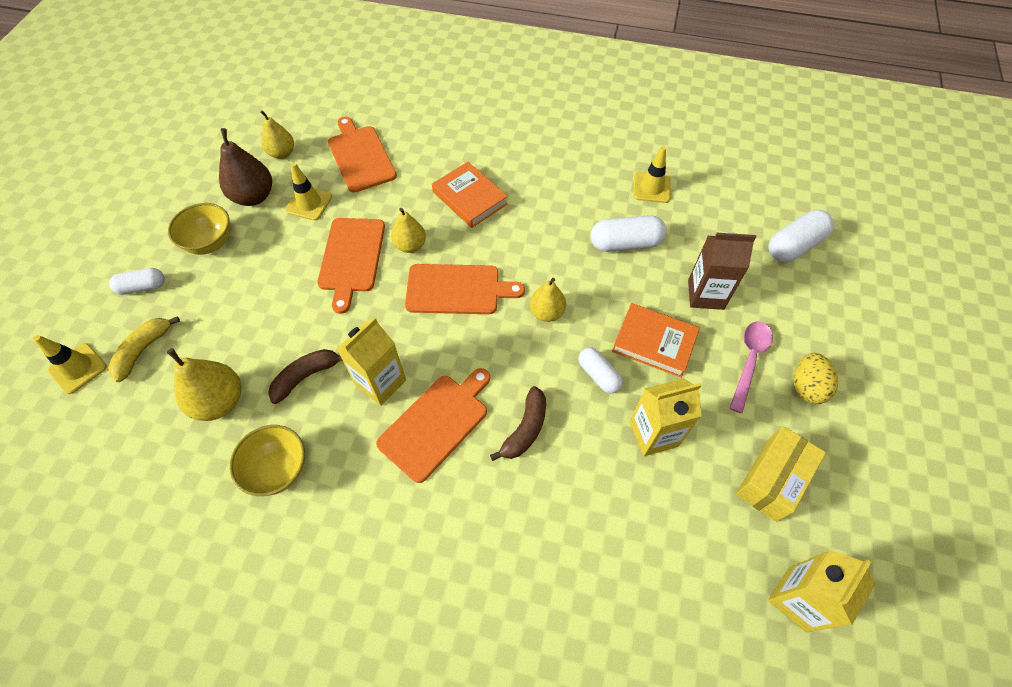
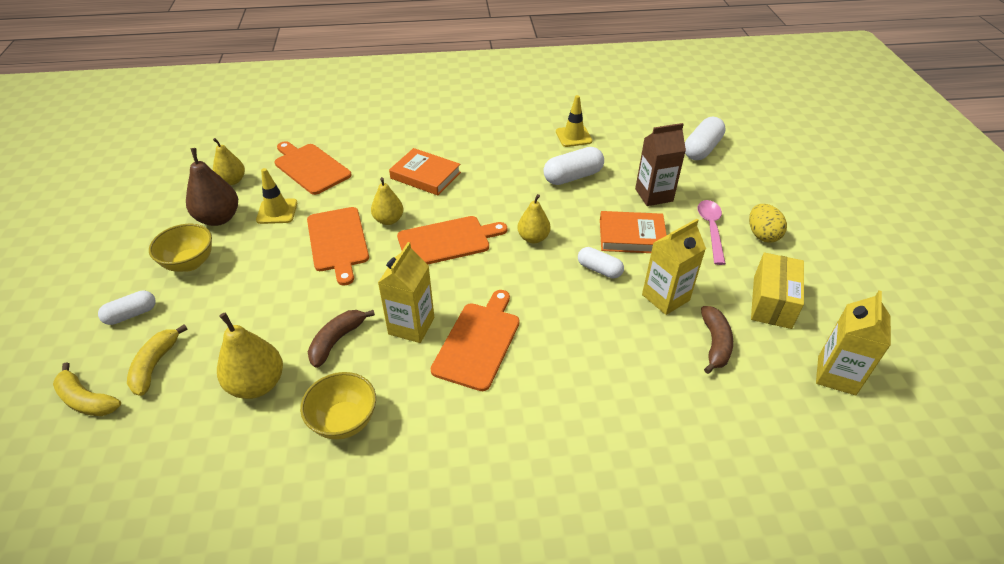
camera: 20 degrees left, 15 degrees down
(78, 368) = (86, 400): yellow traffic cone -> yellow banana
(525, 429) = (558, 324): brown banana -> brown banana (715, 344)

